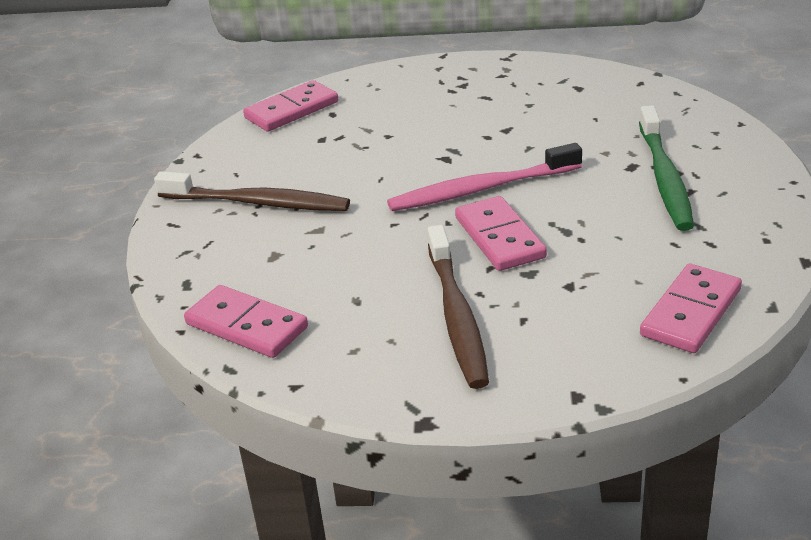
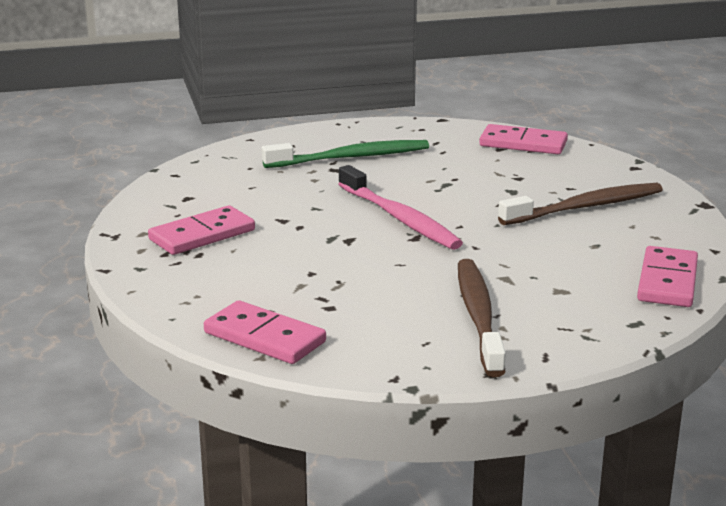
camera: 110 degrees left, 10 degrees down
(499, 238) = (472, 204): pink domino -> pink domino (202, 235)

